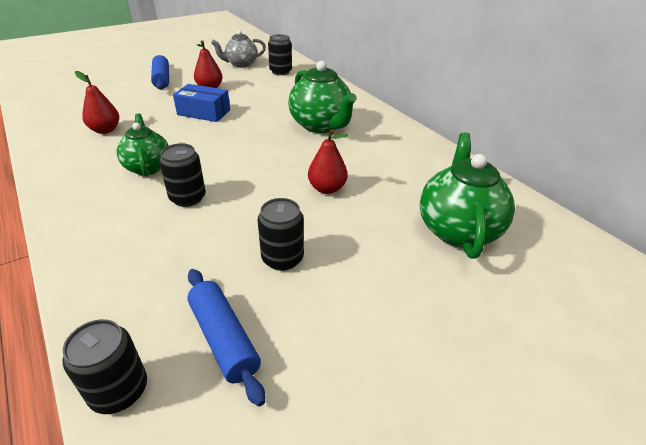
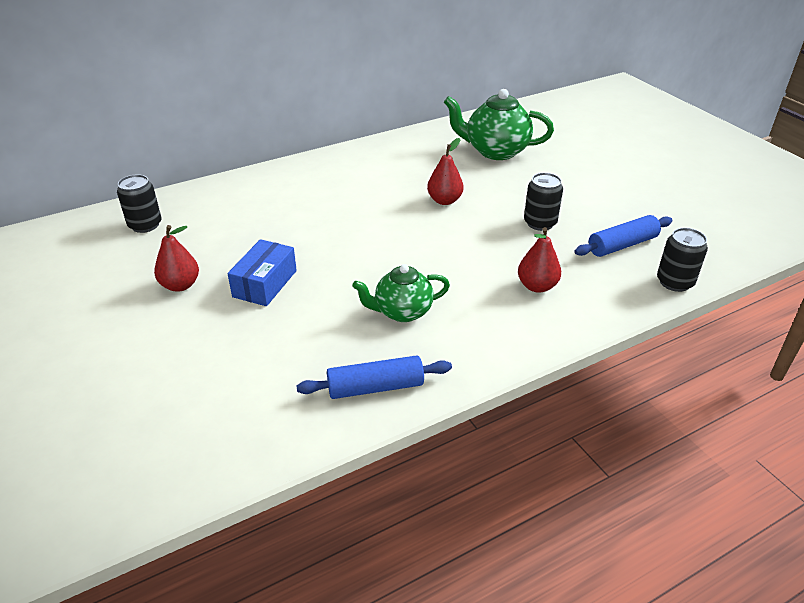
camera: 85 degrees left, 0 degrees up
(105, 130) = (299, 367): red pear -> red pear (537, 286)
(162, 79) = (119, 339): blue rolling pin -> blue rolling pin (375, 387)
(188, 198) = (462, 277): black can -> none
(241, 64) = (93, 261): grey teapot -> none
(321, 125) = (321, 199): green teapot -> none

